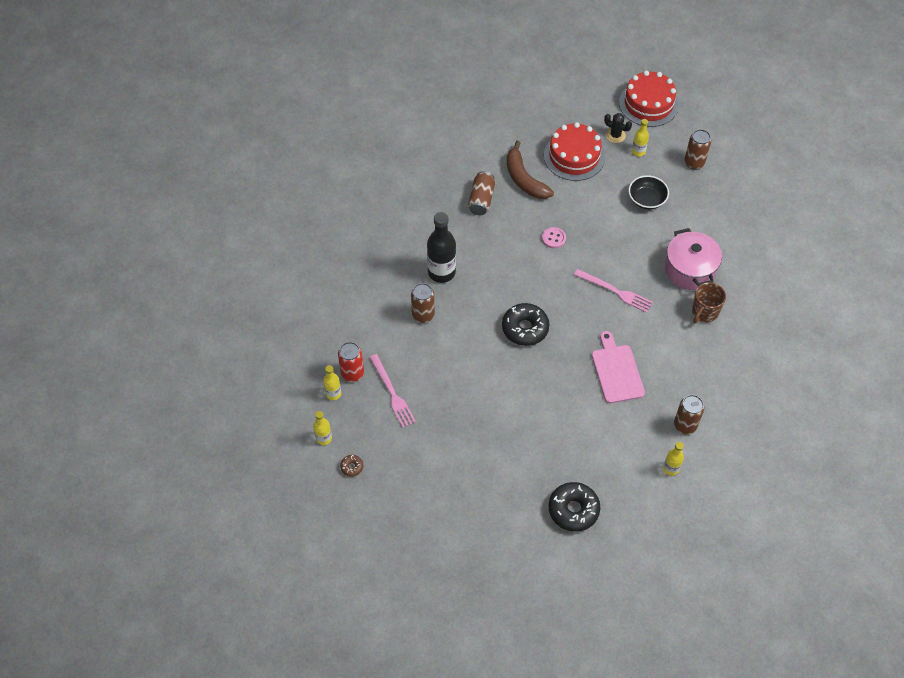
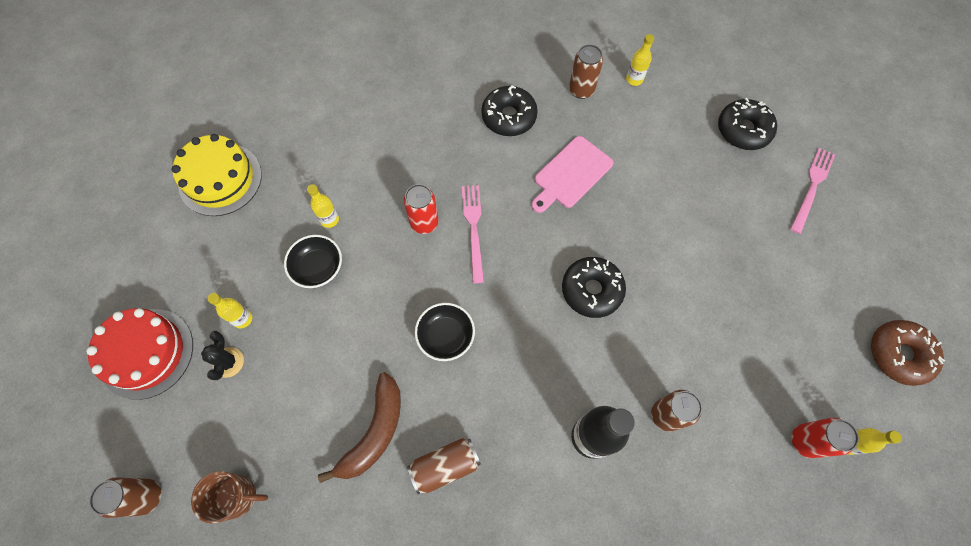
camera: 125 degrees left, 10 degrees up
(324, 438) = (901, 410): yellow bottle -> yellow bottle (329, 219)
(352, 467) = (898, 354): brown donut -> brown donut, size x2.19
(392, 393) = (786, 376): pink fork -> pink fork (812, 187)
(553, 238) = (446, 336): pink button -> black bowl
(574, 156) = (296, 392): red cake -> none
(639, 268) = (424, 223): none -> red can
(689, 270) = (393, 175): pink pot -> none
(692, 363) = (509, 117): none -> black donut
(694, 163) = (226, 247): brown can -> brown can (147, 496)
(704, 312) = (439, 136): brown mug -> brown mug (238, 496)
(750, 179) = (220, 179): none -> yellow cake

